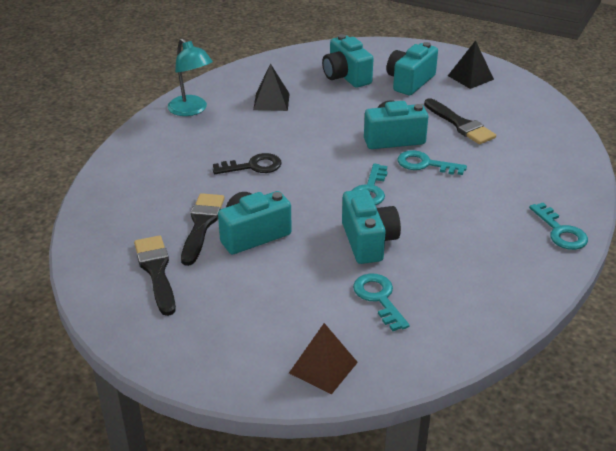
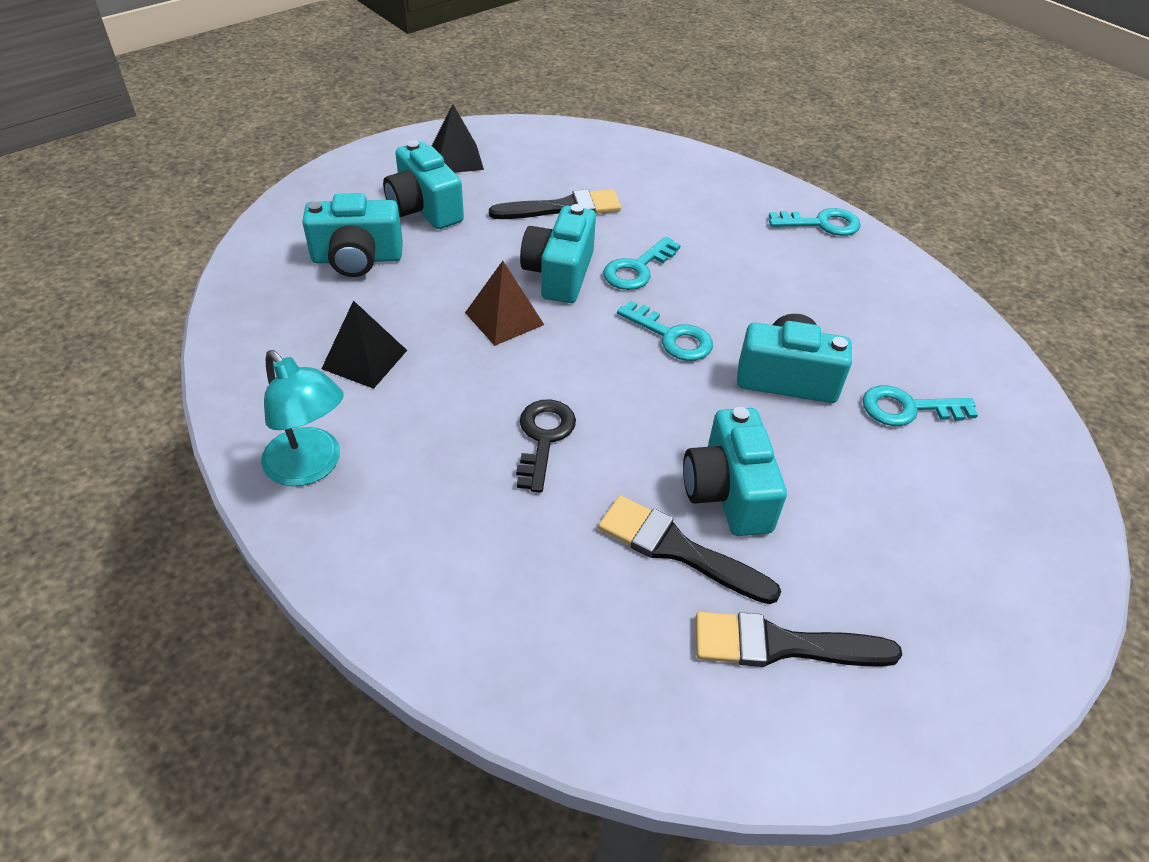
camera: 70 degrees left, 10 degrees up
(191, 110) = (311, 467): turquoise lamp -> turquoise lamp turned 60 degrees clockwise
(323, 367) = (1035, 506): brown pyramid -> brown pyramid (504, 318)

